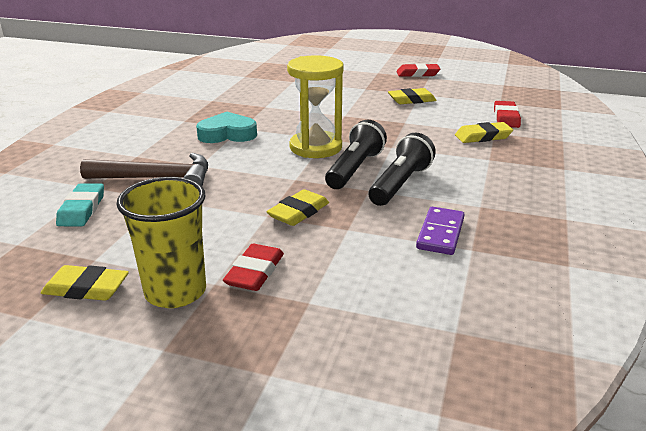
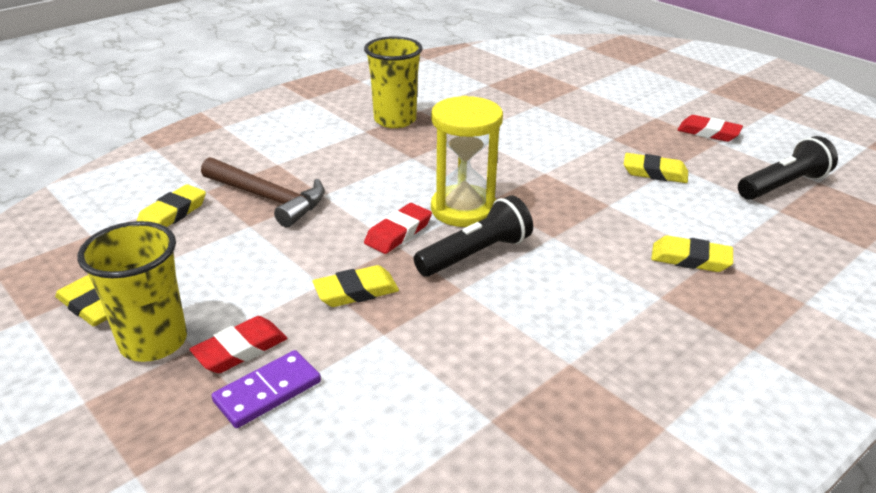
camera: 30 degrees right, 5 degrees up
(82, 209) = (172, 213): turquoise eraser -> yellow eraser
(200, 109) = (395, 120): none -> yellow cup
(227, 134) = (389, 162): turquoise heart -> none
(400, 184) = (506, 294): black flashlight -> black flashlight (783, 185)
(440, 233) = (477, 382): purple domino -> purple domino (267, 391)
(506, 118) = (758, 239): red eraser -> red eraser (398, 233)

